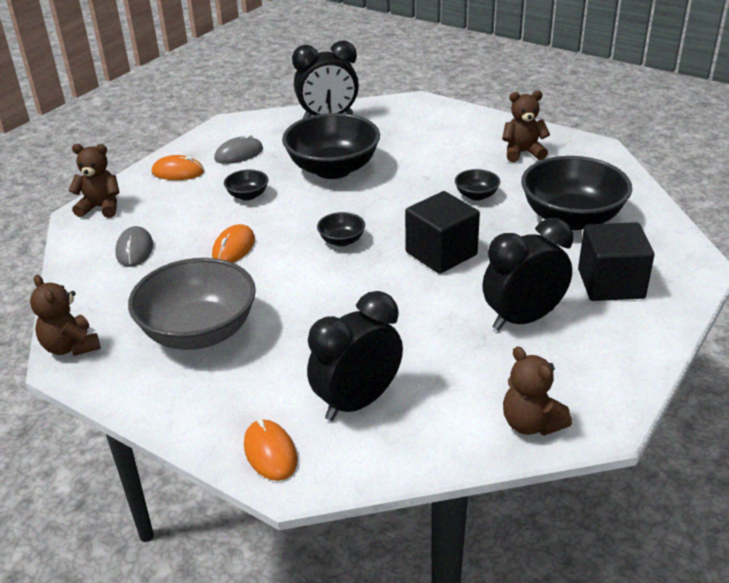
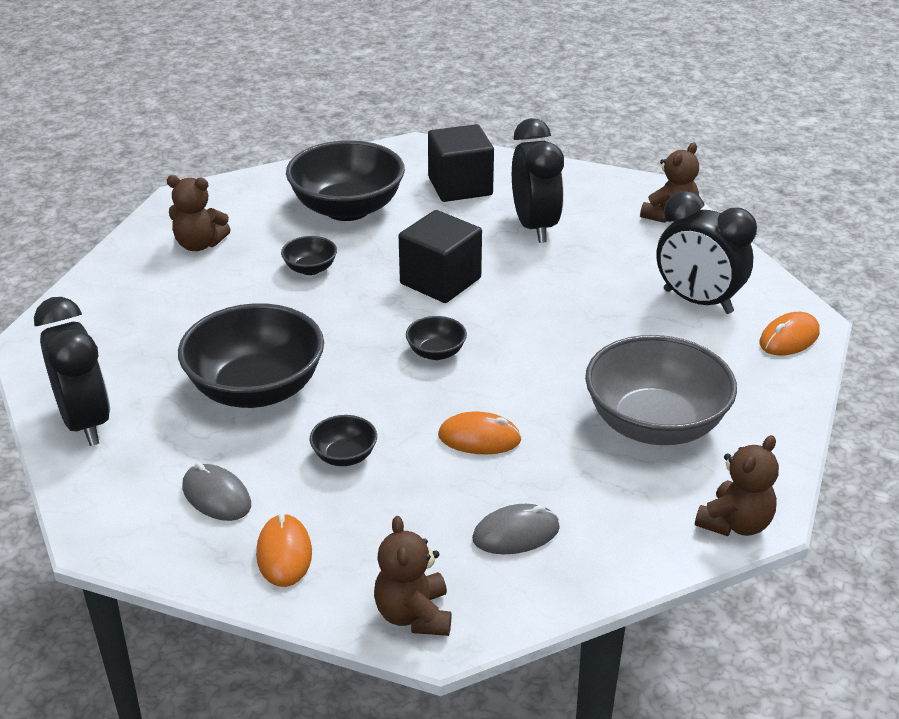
camera: 105 degrees left, 0 degrees up
(522, 153) = (199, 244): brown teddy bear -> brown teddy bear turned 60 degrees counterclockwise
(523, 319) = (534, 227): black clock -> black clock turned 150 degrees counterclockwise

